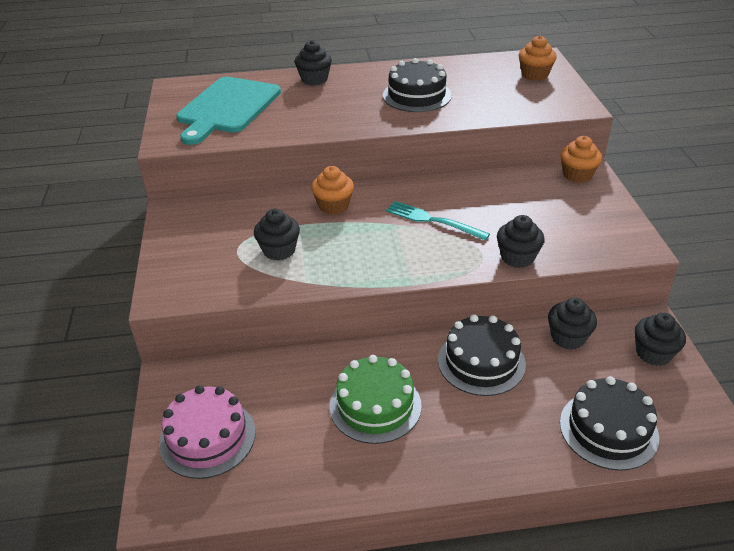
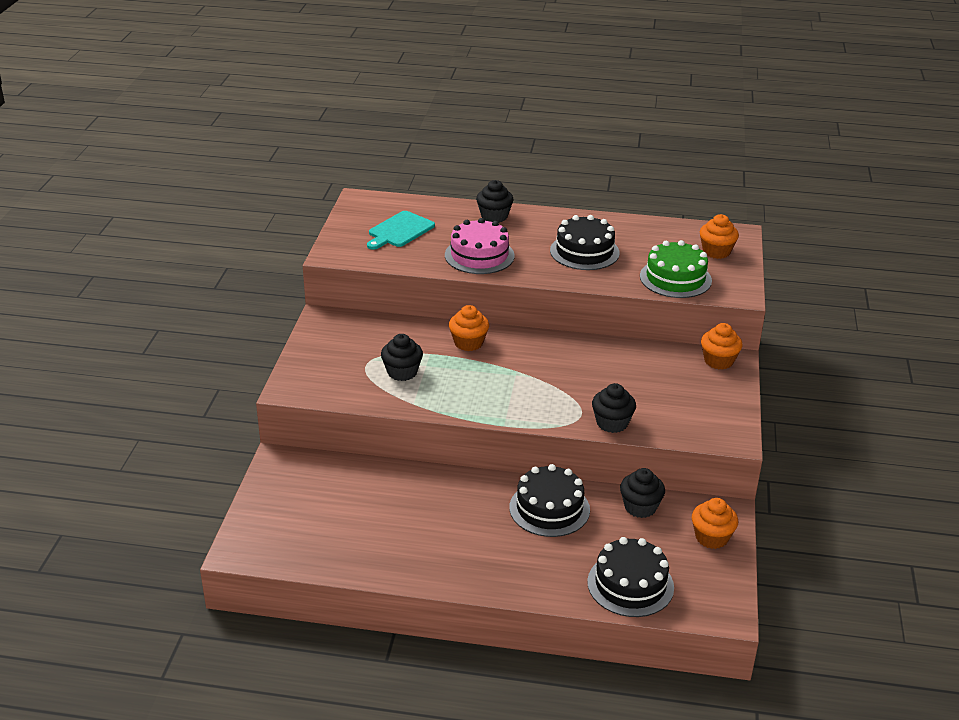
camera: 15 degrees right, 5 degrees down
(207, 437) = (293, 512): pink cake -> pink cake (479, 255)
(227, 108) = (399, 231): turquoise cutting board -> turquoise cutting board, size x0.62
(375, 405) = (440, 520): green cake -> green cake (675, 278)
(432, 220) = (552, 374): turquoise fork -> none
(653, 353) = (711, 537): black cupcake -> orange cupcake

